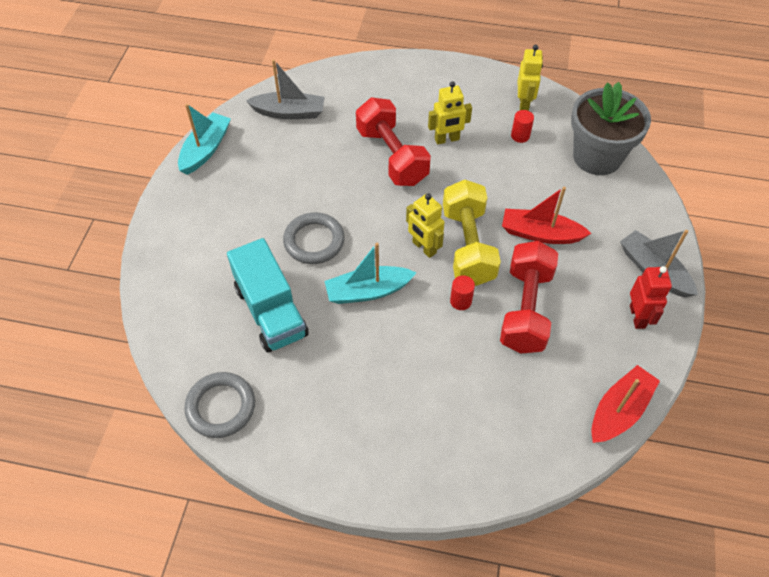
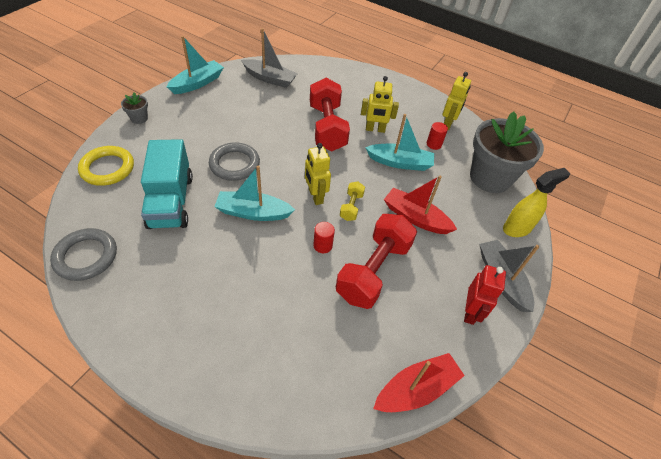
camera: 15 degrees right, 5 degrees down
(166, 222) = (139, 118): none -> grey flower pot
(173, 299) = (107, 168): none -> yellow ring
(468, 246) = (351, 207): yellow dumbbell -> yellow dumbbell, size x0.46
(494, 173) = (400, 162): none -> turquoise boat
(647, 208) = (517, 228): none -> yellow spray bottle

